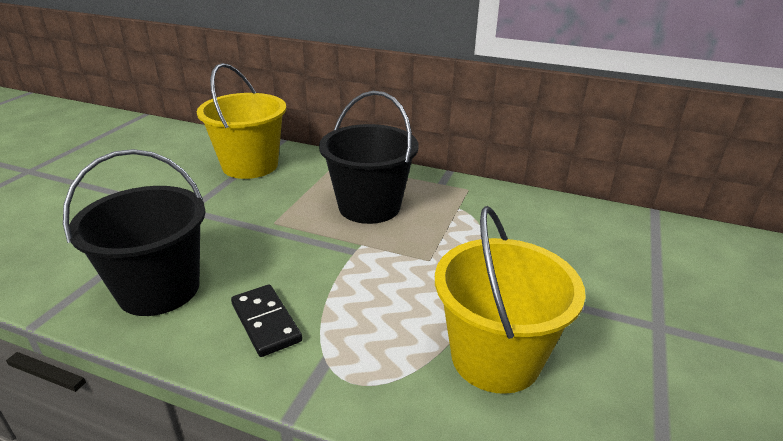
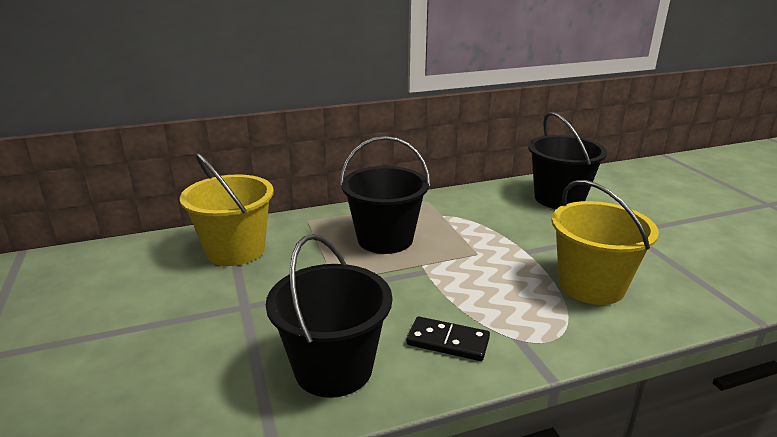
camera: 40 degrees left, 5 degrees down
(627, 247) = (559, 198): none -> black bucket

